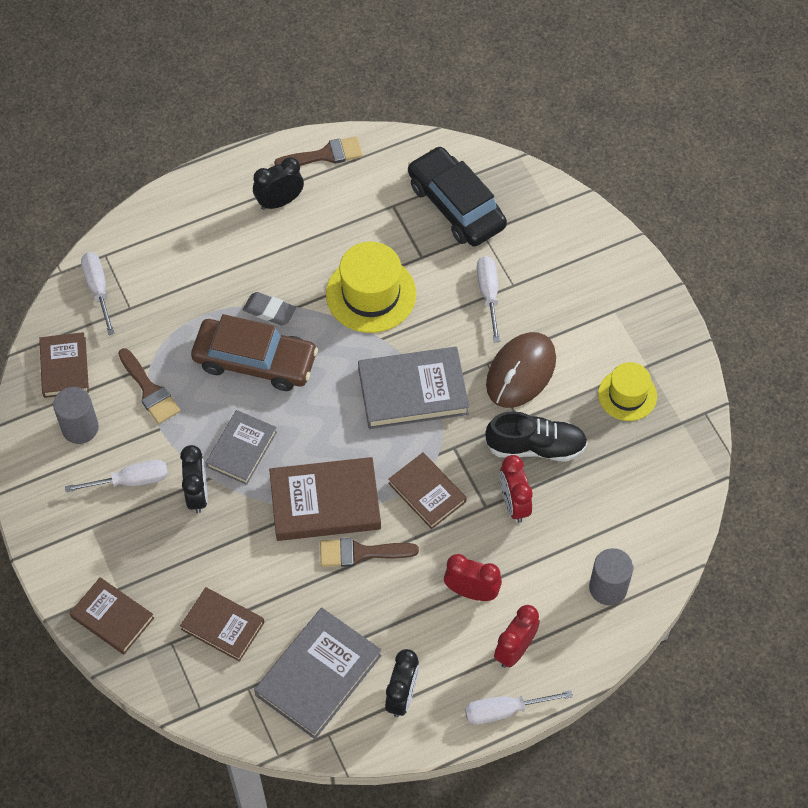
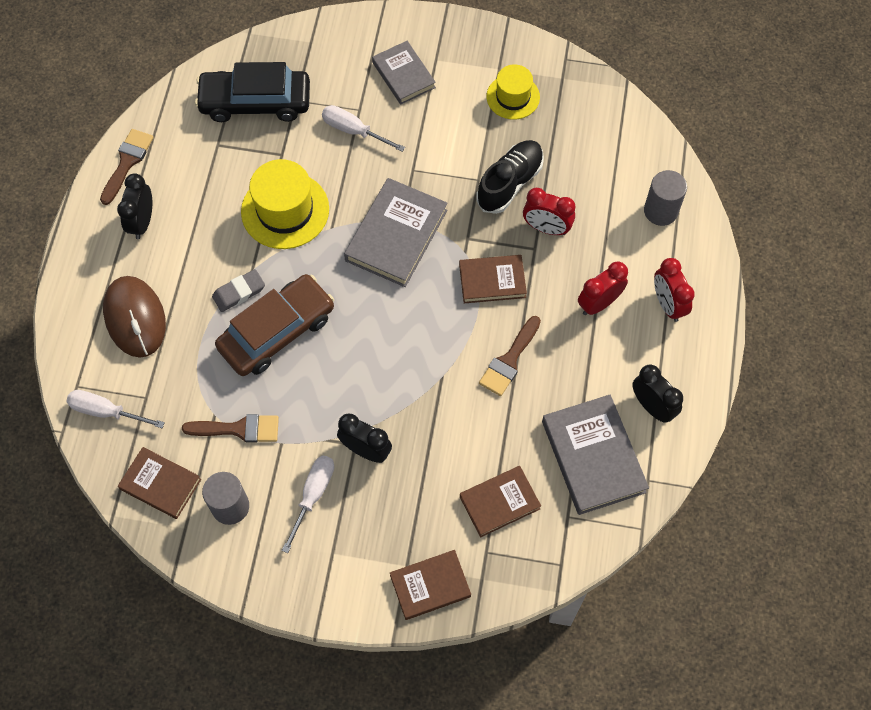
camera: 55 degrees left, 5 degrees up
(242, 449) = (350, 391): grey book -> grey book (404, 75)
(325, 502) = (445, 358): brown book -> none
(505, 710) = (712, 342): white screwdriver -> none
(521, 372) = (438, 152): brown mouse -> brown mouse (135, 318)

